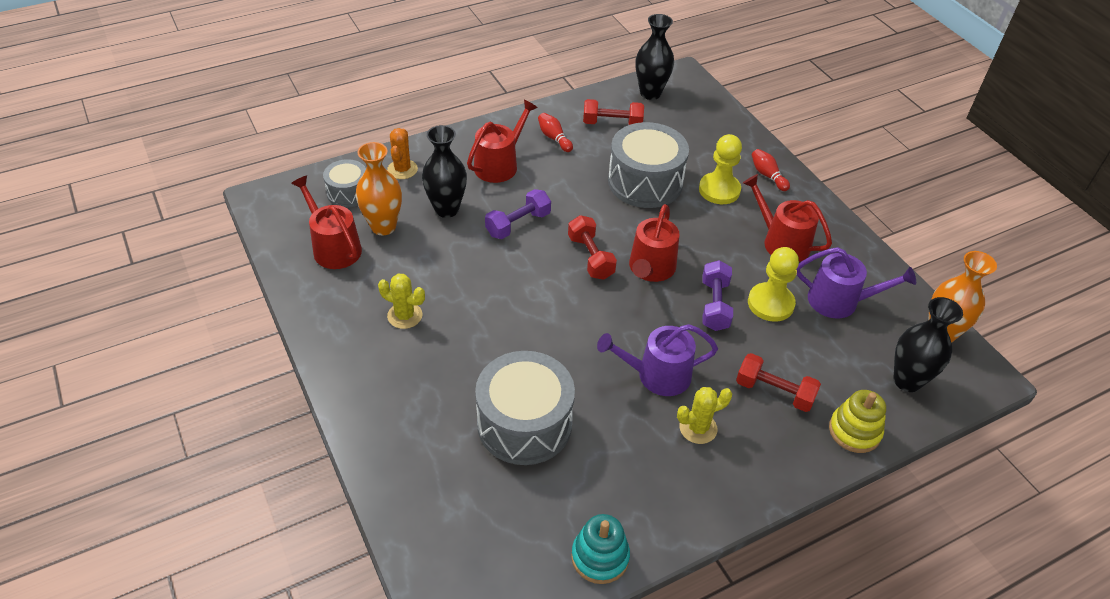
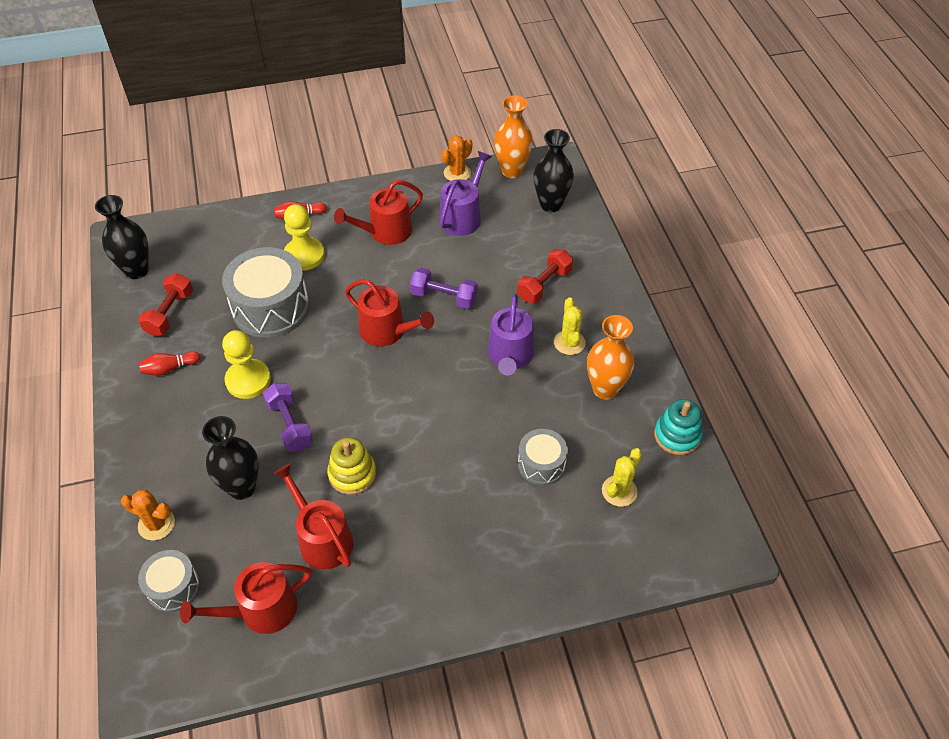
camera: 75 degrees left, 5 degrees up
(383, 226) = (246, 554): orange vase -> orange vase (605, 389)
(405, 315) = (386, 547): yellow cactus -> yellow cactus (619, 491)
(499, 165) = (190, 426): red watering can -> red watering can (322, 539)
(524, 424) = (541, 464): grey drum -> grey drum, size x0.55
(590, 257) = (357, 373): red dumbbell -> none
(770, 303) = (453, 260): yellow pawn -> yellow pawn (248, 380)
(854, 431) = (590, 249): yellow stacking toy -> yellow stacking toy (352, 474)
(904, 285) = (457, 173): none -> orange cactus

